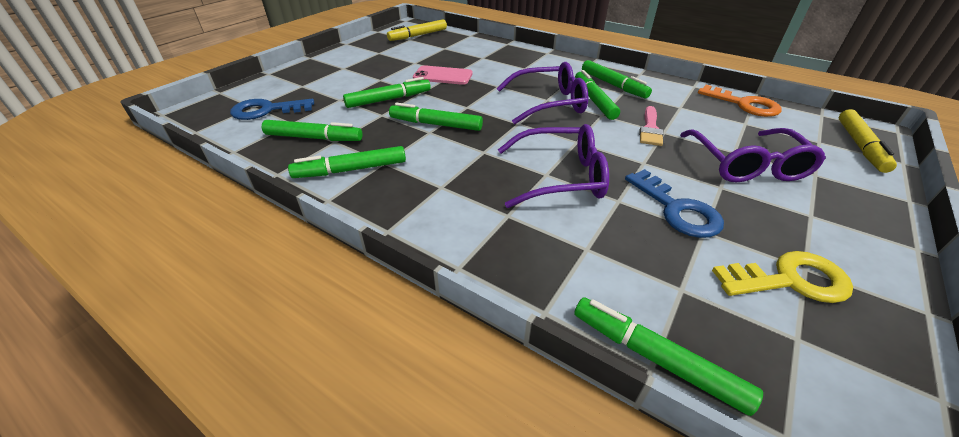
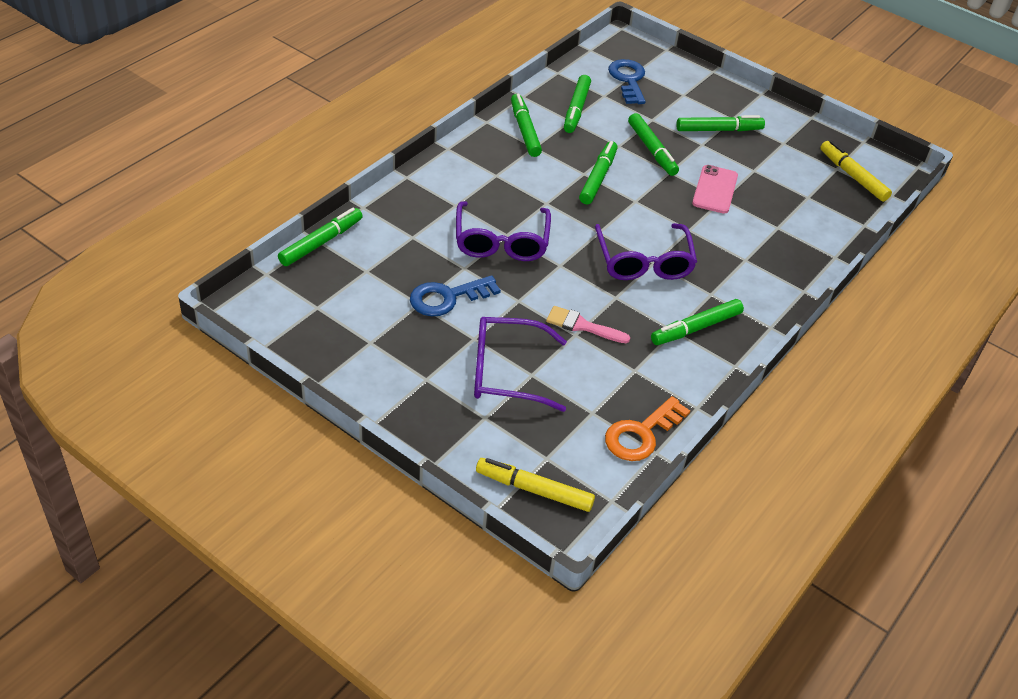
camera: 90 degrees right, 5 degrees up
(594, 100) = (651, 300): green marker -> green marker (719, 130)
(789, 280) = (361, 327): yellow key -> none

